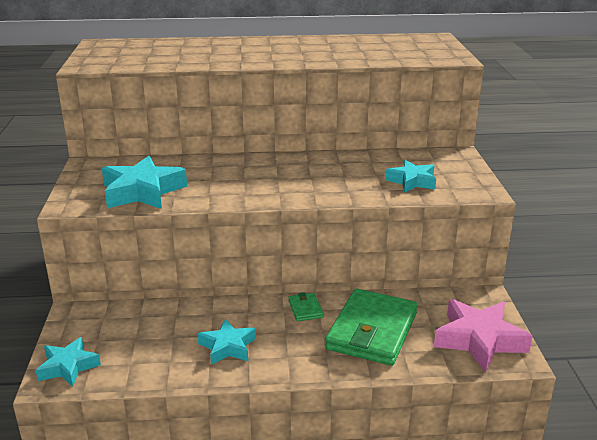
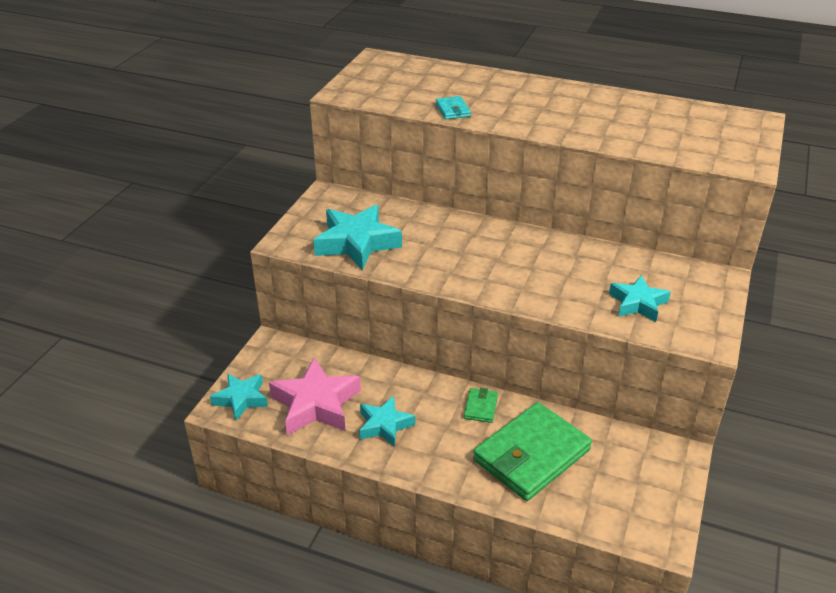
camera: 25 degrees right, 10 degrees up
(196, 62) = (452, 110): none -> turquoise wallet
(479, 340) = (637, 504): pink star -> pink star (316, 404)

